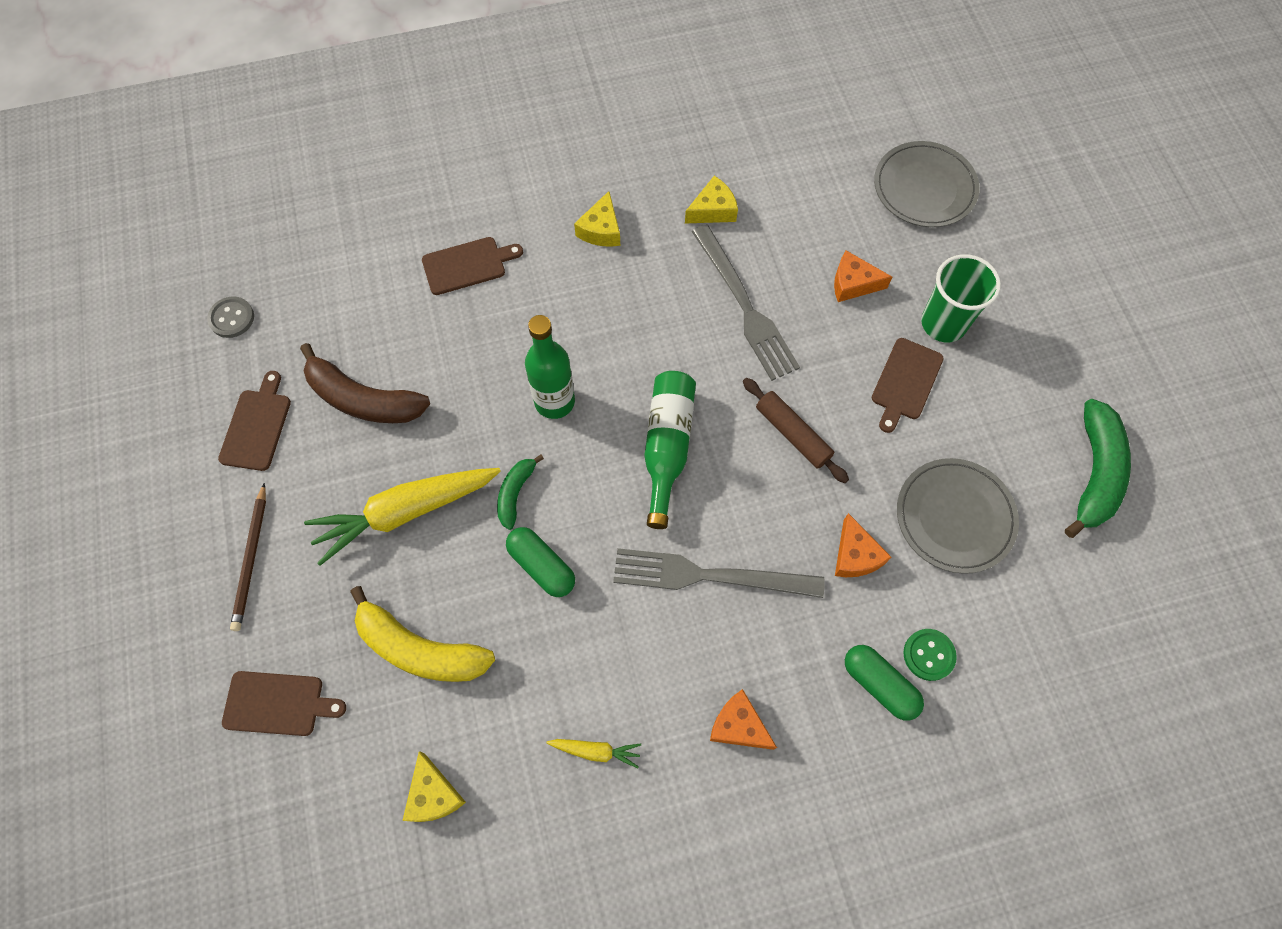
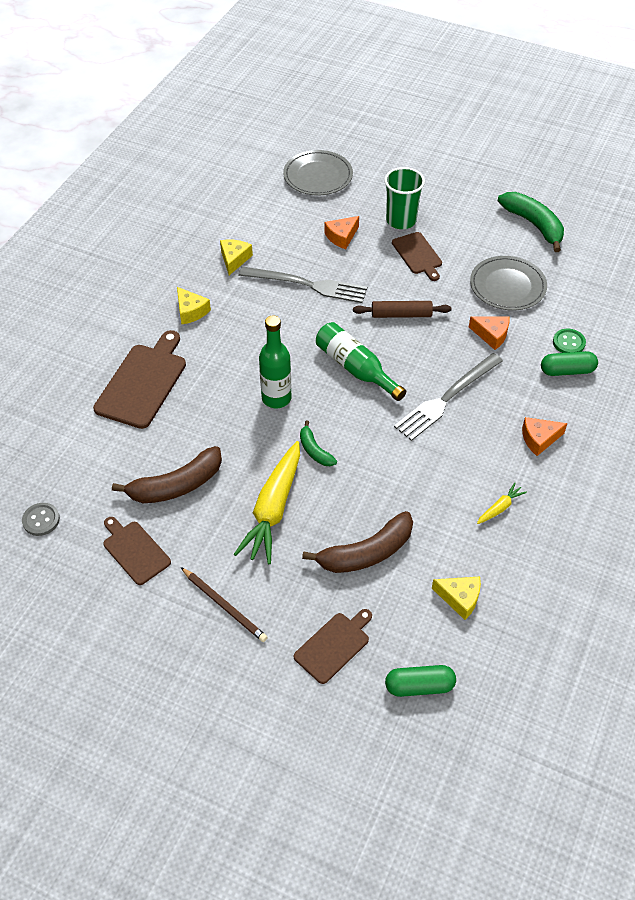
camera: 50 degrees left, 15 degrees down
(420, 649) = (367, 553): yellow banana -> brown banana
(467, 265) = (143, 383): brown cutting board -> brown cutting board, size x1.64
(542, 566) = (371, 466): green capsule -> green capsule (419, 686)

